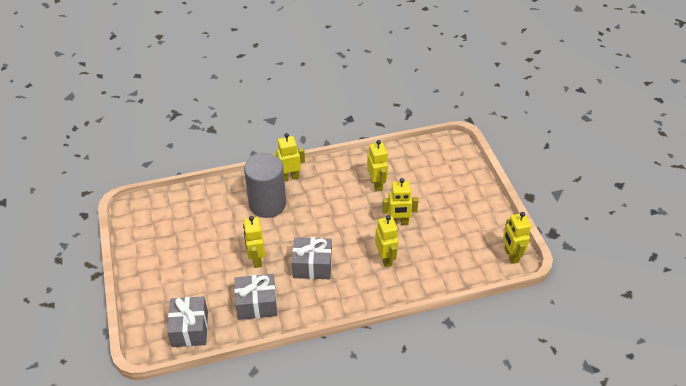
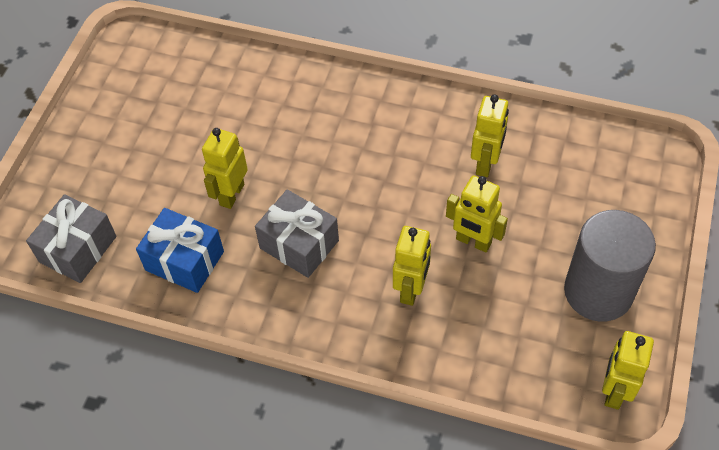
camera: 35 degrees right, 10 degrees up
(257, 304) = (184, 261): grey gift -> blue gift
(267, 204) = (306, 118): grey cylinder -> grey cylinder (598, 291)
(289, 177) = (366, 91): yellow robot -> none

